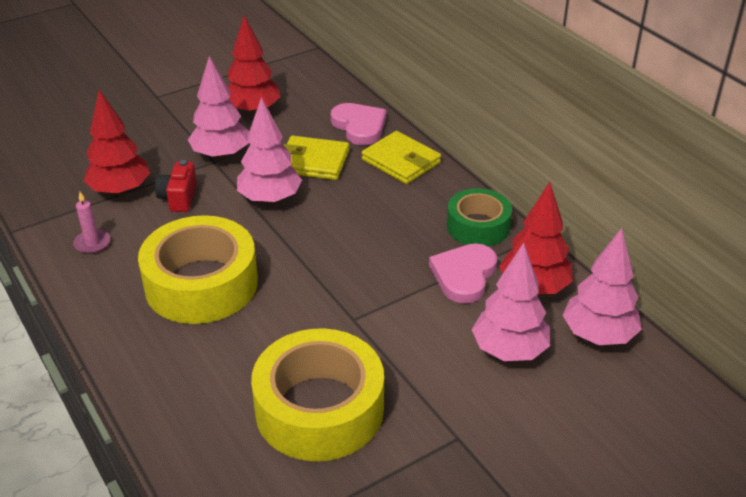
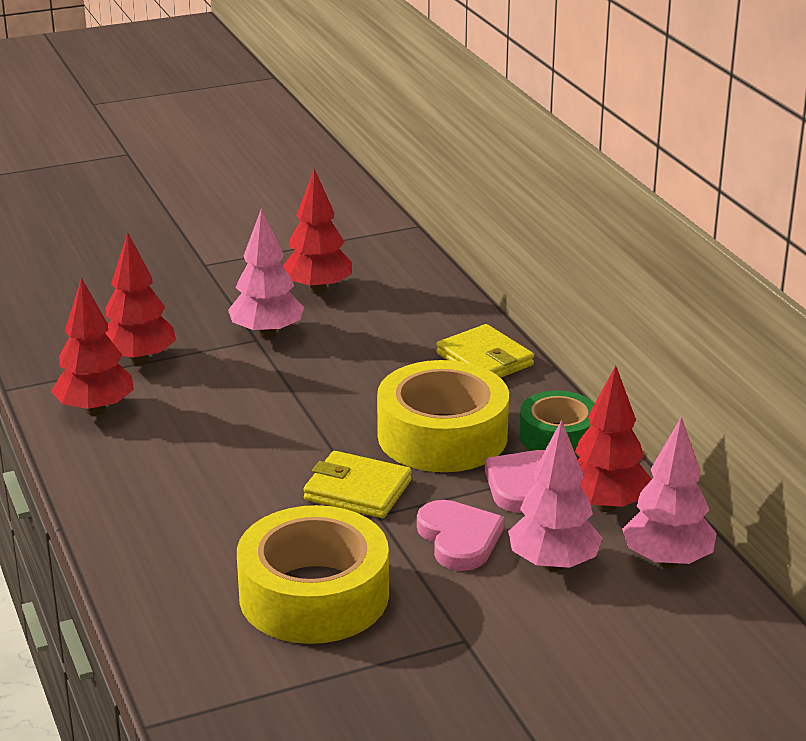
camera: 10 degrees right, 10 degrees down
(92, 243) = (95, 410): pink candle -> red tree
(178, 198) = (205, 373): red camera -> none
(201, 284) = (211, 462): yellow tape -> yellow tape (442, 435)
(270, 199) = (313, 385): pink tree -> none
(313, 162) = (376, 350): yellow wallet -> yellow wallet (357, 490)
(359, 126) = (444, 317): pink heart -> pink heart (459, 539)

